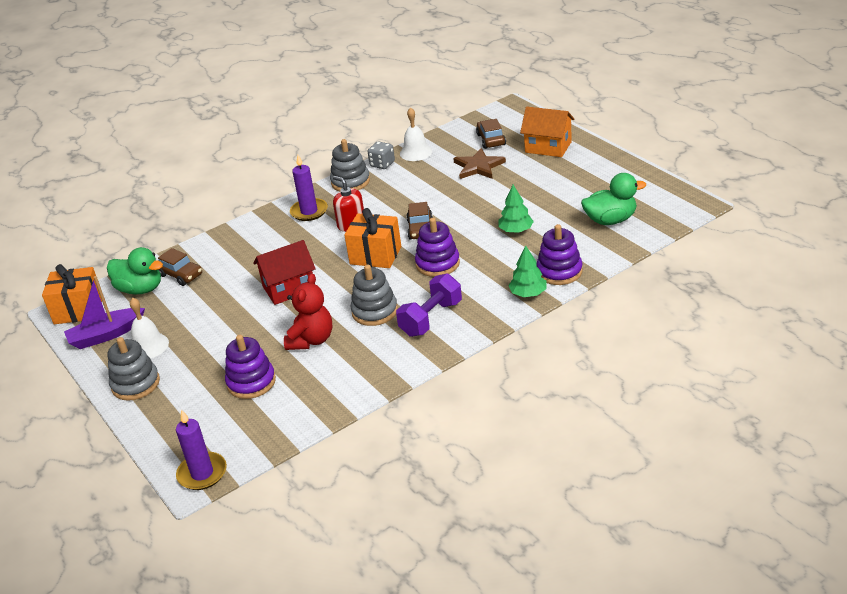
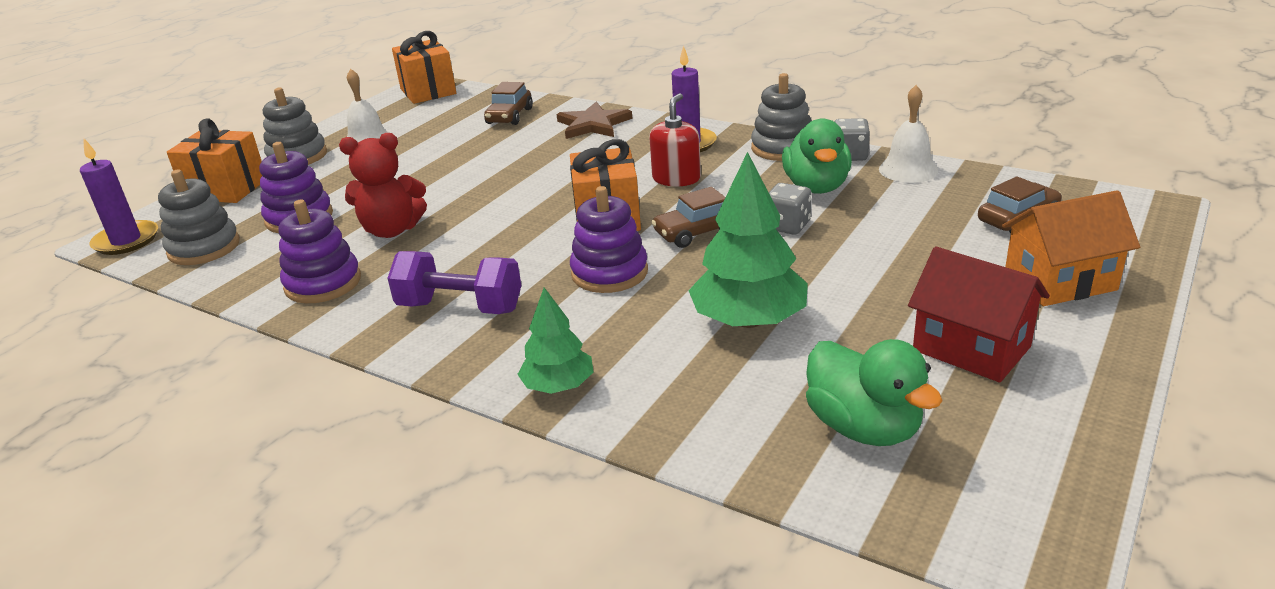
camera: 65 degrees right, 5 degrees down
(106, 335) = (385, 116): purple boat -> none
(140, 289) = (474, 106): green duck -> green duck (816, 187)
(159, 422) = (226, 189): none -> orange gift
(289, 288) = (504, 183): red house -> red house (971, 348)
(374, 311) = (467, 256): grey stacking toy -> grey stacking toy (204, 248)
(439, 201) = (787, 226): none -> grey dice
(478, 166) = (919, 231): brown star -> brown star (593, 124)
(516, 230) = (748, 321): green tree -> green tree, size x1.68
(548, 147) = (1060, 281): orange house -> orange house turned 75 degrees clockwise
(559, 271) = (643, 405): purple stacking toy -> purple stacking toy (323, 283)

